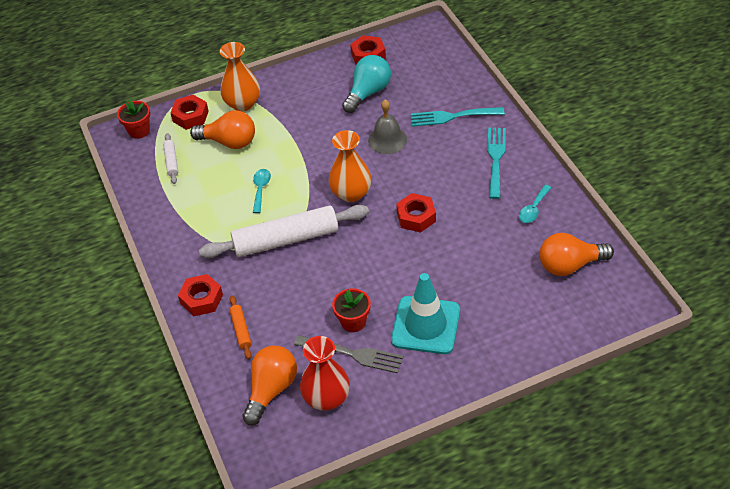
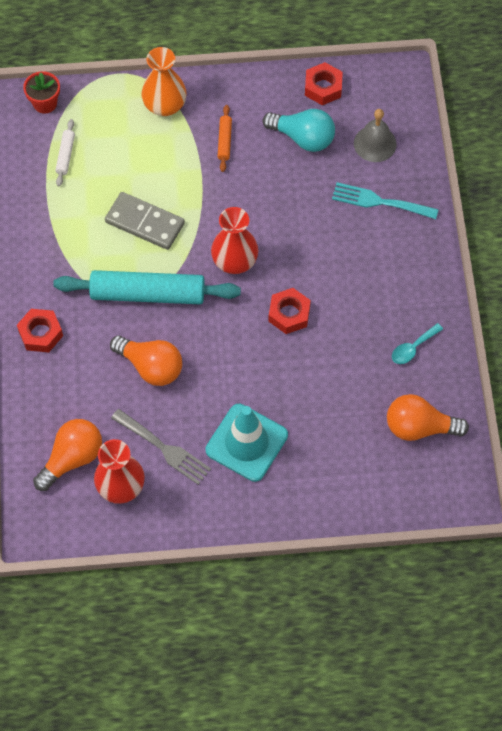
camera: 15 degrees right, 15 degrees up
(190, 116) = (104, 103): red nut -> none
(229, 142) = (133, 151): orange light bulb -> orange light bulb (151, 367)
(241, 330) = (66, 382): orange rolling pin -> orange rolling pin (224, 141)
(261, 189) = (144, 223): turquoise spoon -> grey domino
(286, 239) = (147, 294): white rolling pin -> turquoise rolling pin
(351, 193) = (234, 261): orange vase -> red vase
(353, 322) = (178, 413): red flower pot -> none
(368, 92) = (303, 138): turquoise light bulb -> turquoise light bulb turned 60 degrees clockwise
(387, 140) = (298, 207): grey bell -> grey bell (375, 143)
(495, 159) = (401, 272): turquoise fork -> none

